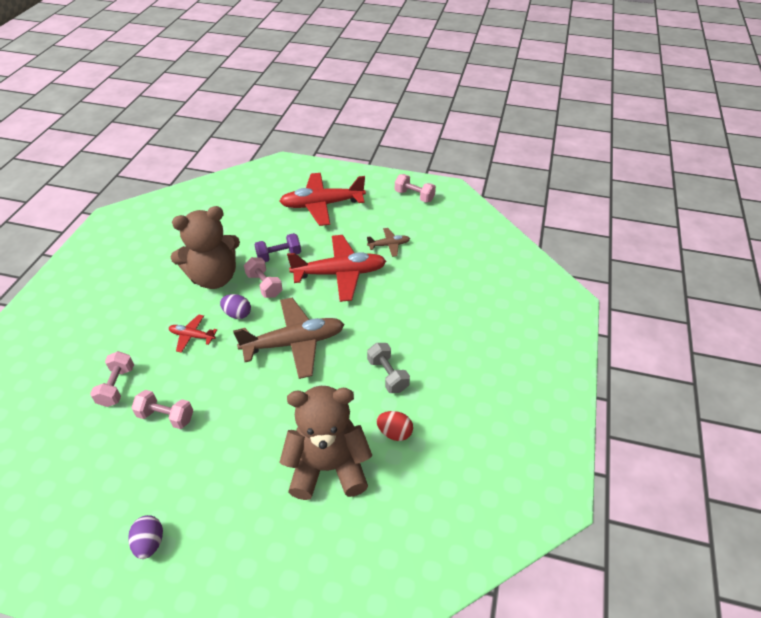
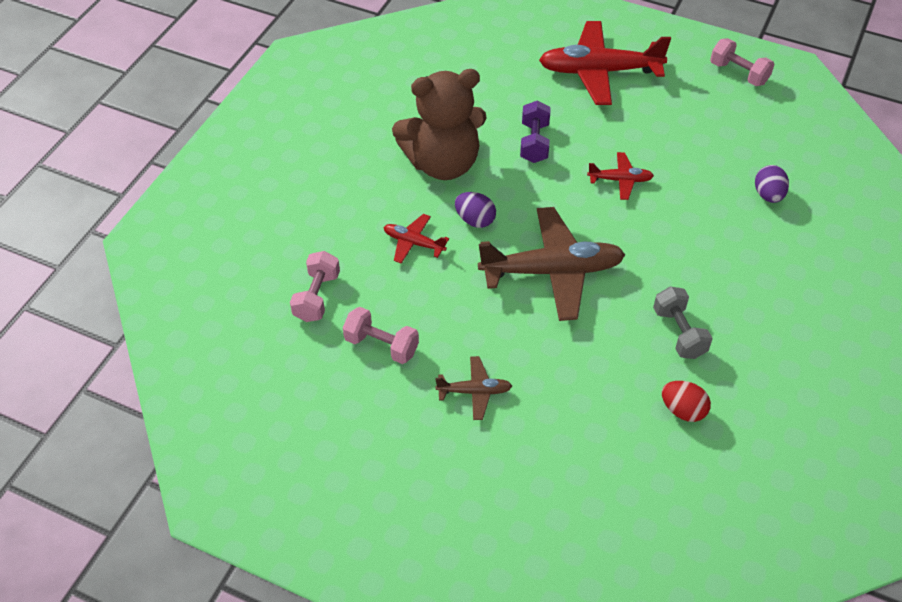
camera: 10 degrees right, 5 degrees up
(150, 543) = (366, 496): purple egg -> purple egg (768, 195)
(264, 285) = (512, 183): pink dumbbell -> none
(279, 256) = (534, 143): purple dumbbell -> purple dumbbell turned 75 degrees counterclockwise
(328, 467) = (592, 441): brown teddy bear -> none
(340, 273) = (620, 180): red plane -> red plane, size x0.48
(389, 245) = (694, 146): brown plane -> brown plane (474, 391)

